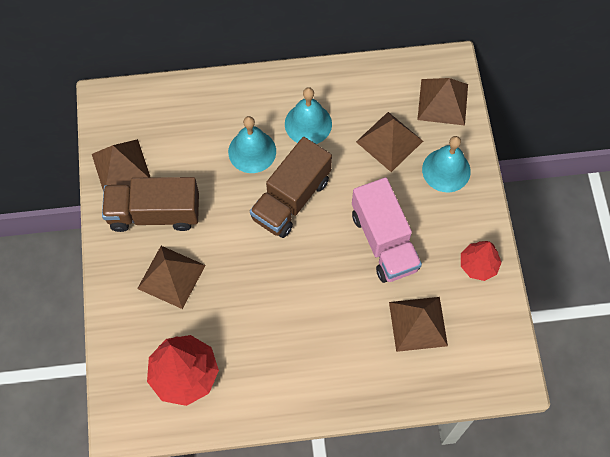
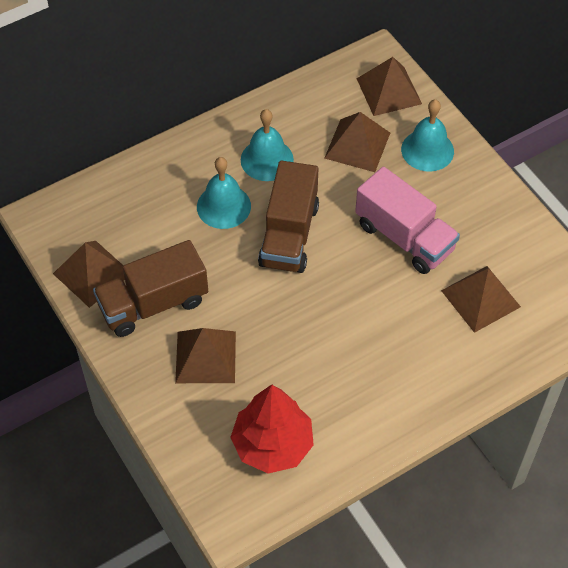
camera: 25 degrees left, 10 degrees down
(478, 265) = (507, 222): red tree -> none

